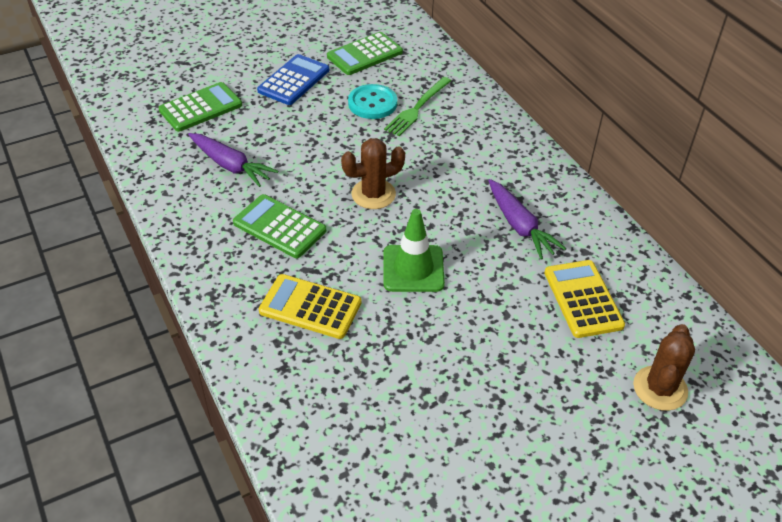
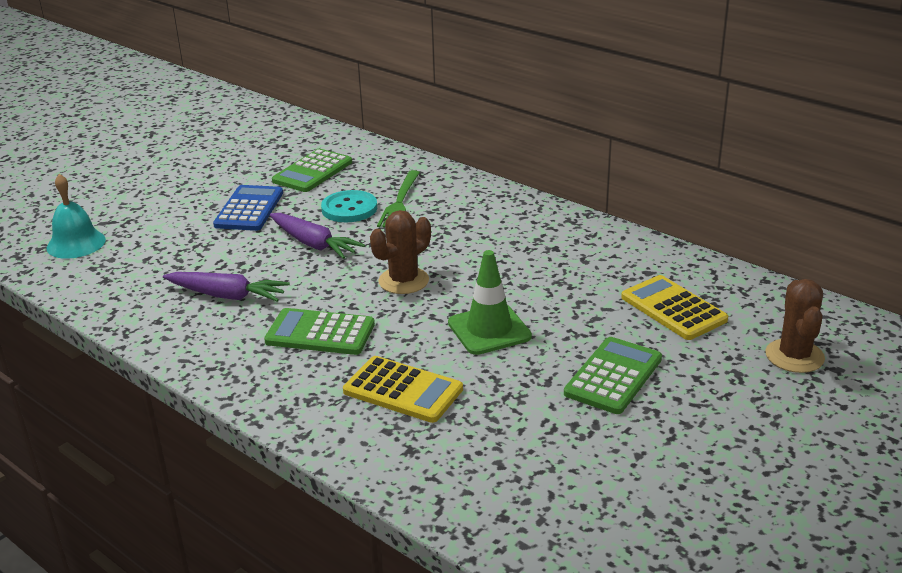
camera: 20 degrees left, 15 degrees down
(149, 78) = (76, 243): none -> turquoise bell
(201, 108) = (157, 255): green calculator -> green calculator (613, 376)
(310, 307) = (403, 390): yellow calculator -> yellow calculator turned 150 degrees counterclockwise
(519, 226) = (570, 268): purple carrot -> purple carrot (313, 244)

